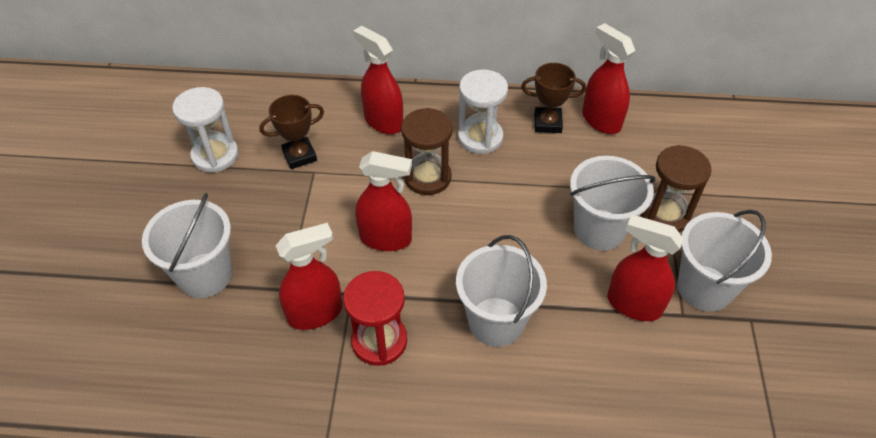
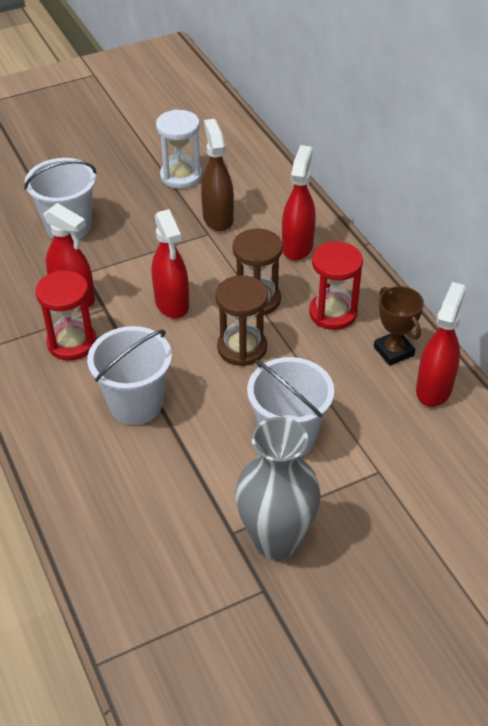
camera: 60 degrees right, 5 degrees down
(299, 156) = (218, 218): brown trophy -> brown spray bottle
(480, 137) = (333, 313): white hourglass -> red hourglass
(633, 304) = (218, 491): red spray bottle -> none
(664, 215) = (346, 480): brown hourglass -> brown hourglass (242, 348)
(704, 288) = (276, 540): white bucket -> grey vase

